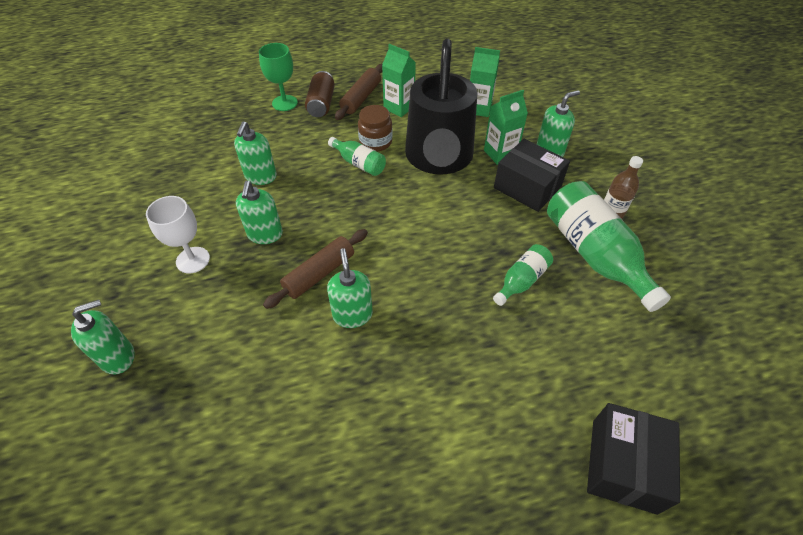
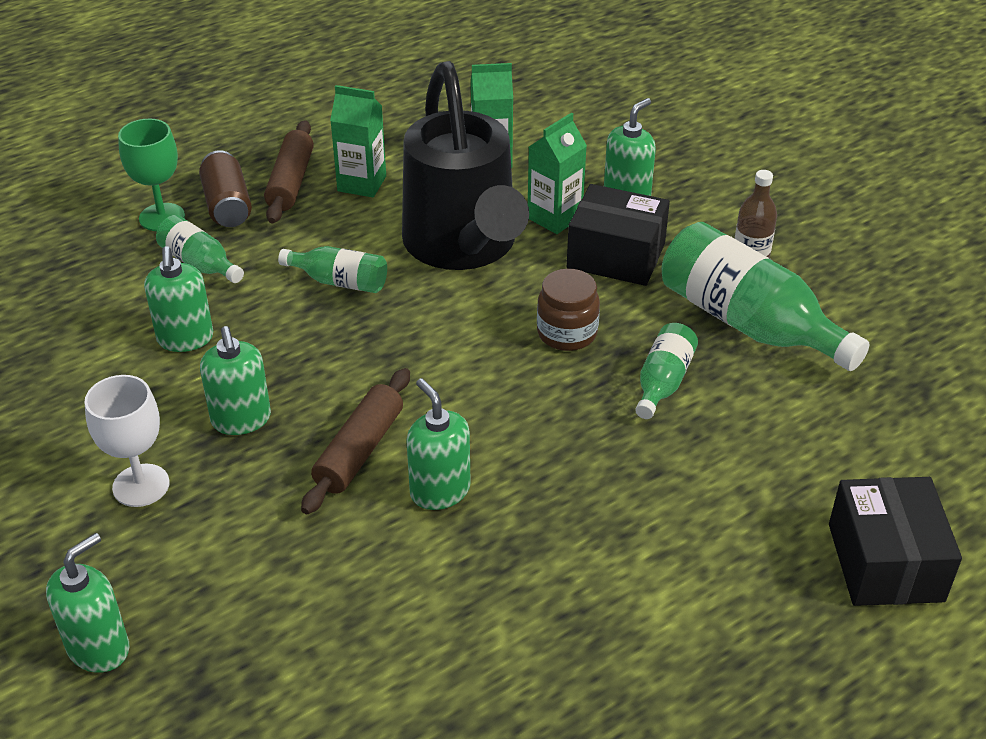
camera: 20 degrees left, 10 degrees down
(290, 134) = (200, 264): none -> green bottle
(375, 142) = (350, 244): brown jar -> brown jar (567, 333)

